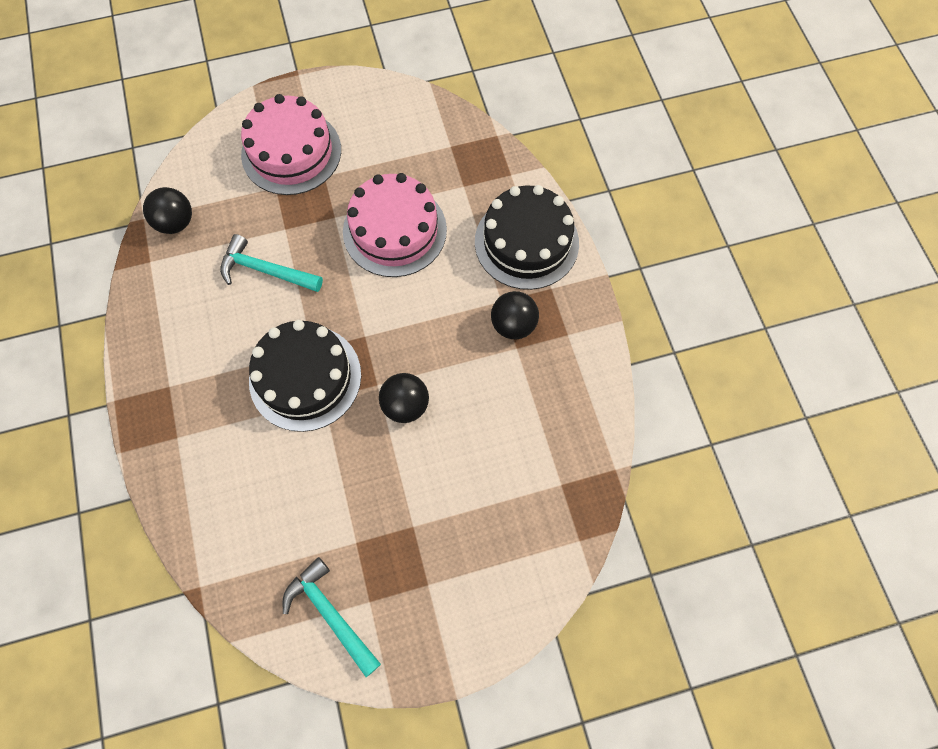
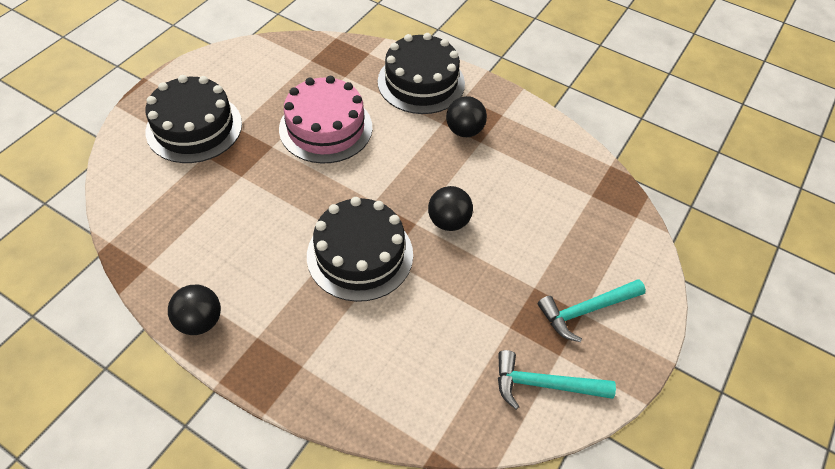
camera: 45 degrees left, 15 degrees down
(176, 222) = (143, 226): black ball -> black ball (200, 321)
(265, 270) = (254, 210): turquoise hammer -> turquoise hammer (586, 310)
(291, 152) = (194, 127): pink cake -> black cake

